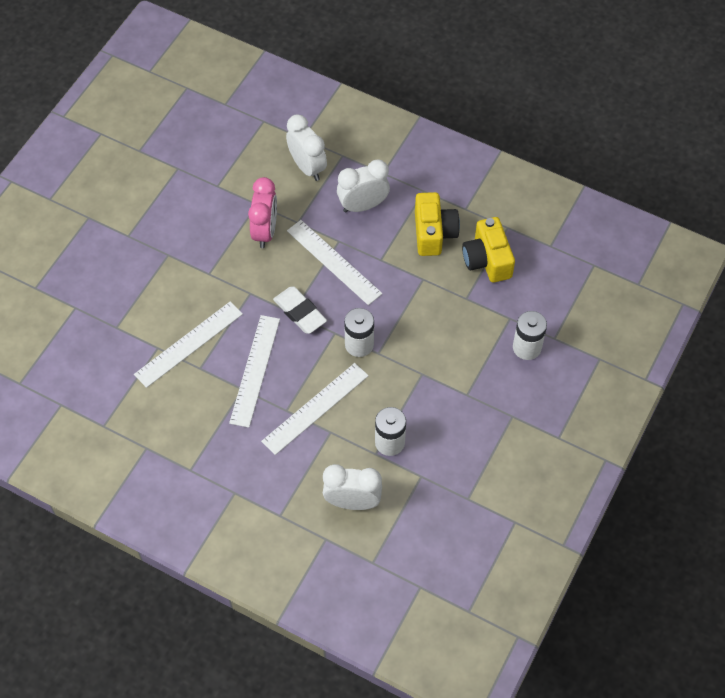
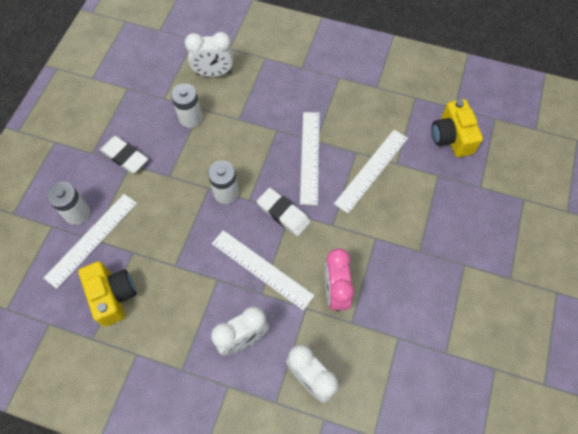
camera: 170 degrees right, 5 degrees up
(315, 408) = (253, 134): white ruler -> white ruler (91, 239)
(433, 233) = (167, 318): yellow camera -> yellow camera (451, 137)
(472, 405) = (125, 156): none -> white eraser

